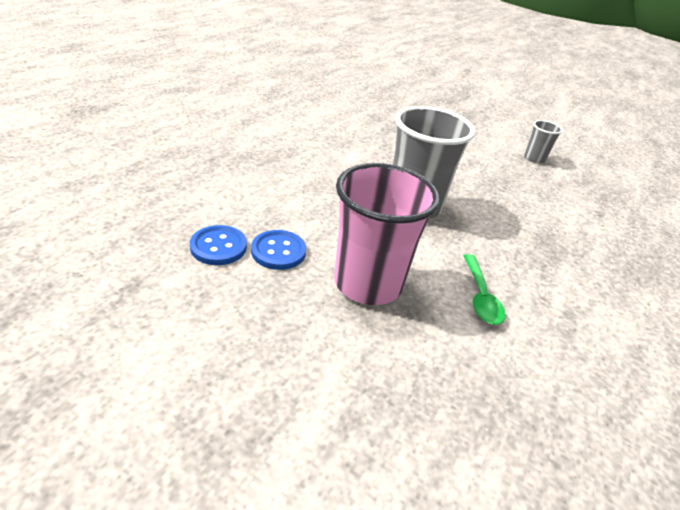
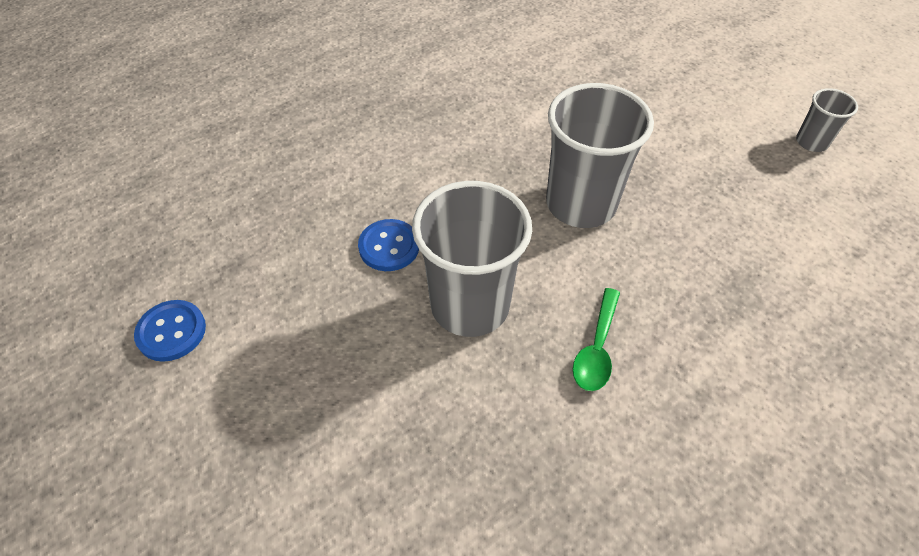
camera: 25 degrees right, 15 degrees up
(218, 247) = (329, 231): blue button -> blue button (171, 332)
(368, 283) = (470, 305): pink cup -> grey cup

